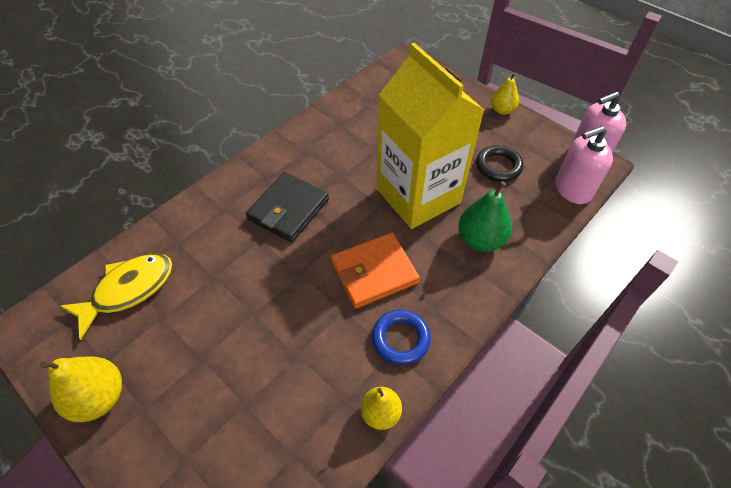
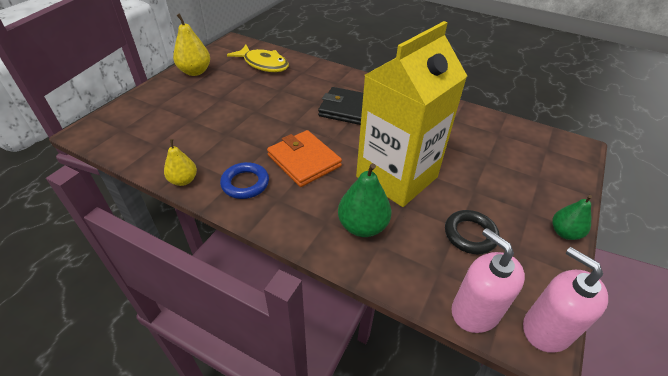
camera: 75 degrees right, 10 degrees down
(502, 110) = (564, 232): yellow pear -> green pear

